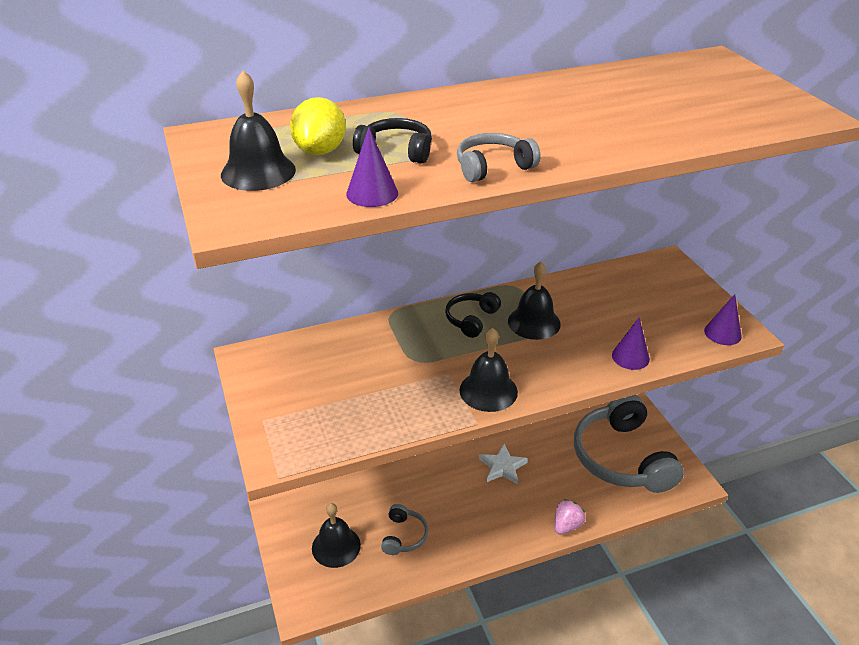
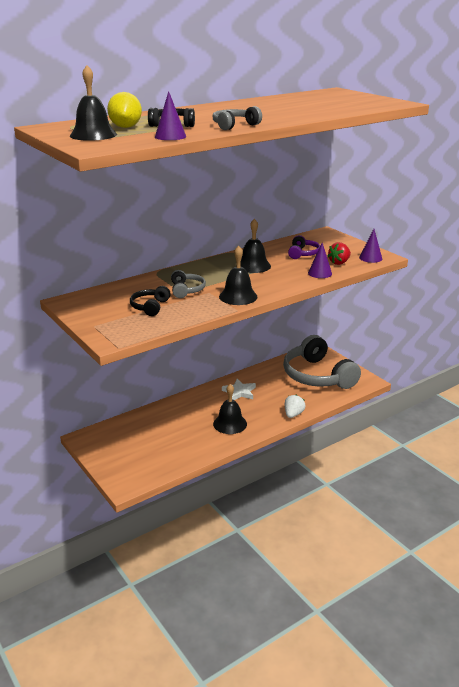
camera: 15 degrees left, 10 degrees down
(336, 546) = (137, 450): black bell -> black bell (230, 423)
(404, 536) = (184, 437): grey headphones -> grey headphones (186, 290)
(471, 319) = (212, 269): black headphones -> black headphones (150, 307)
(566, 525) = (293, 414): pink strawberry -> white strawberry
(618, 306) = (303, 253): none -> purple headphones
(668, 336) = (339, 263): none -> red strawberry

